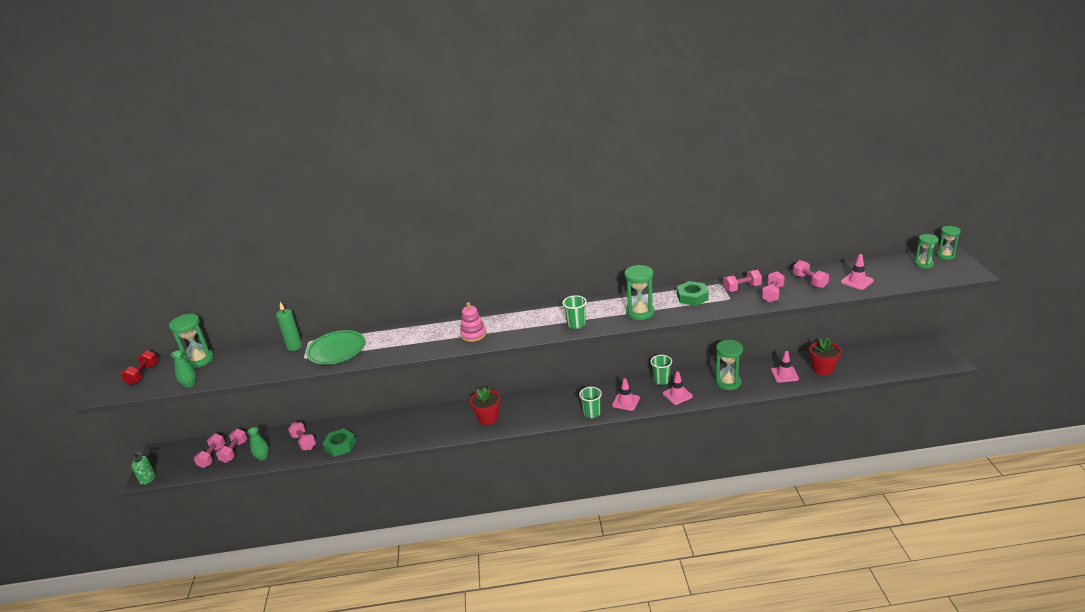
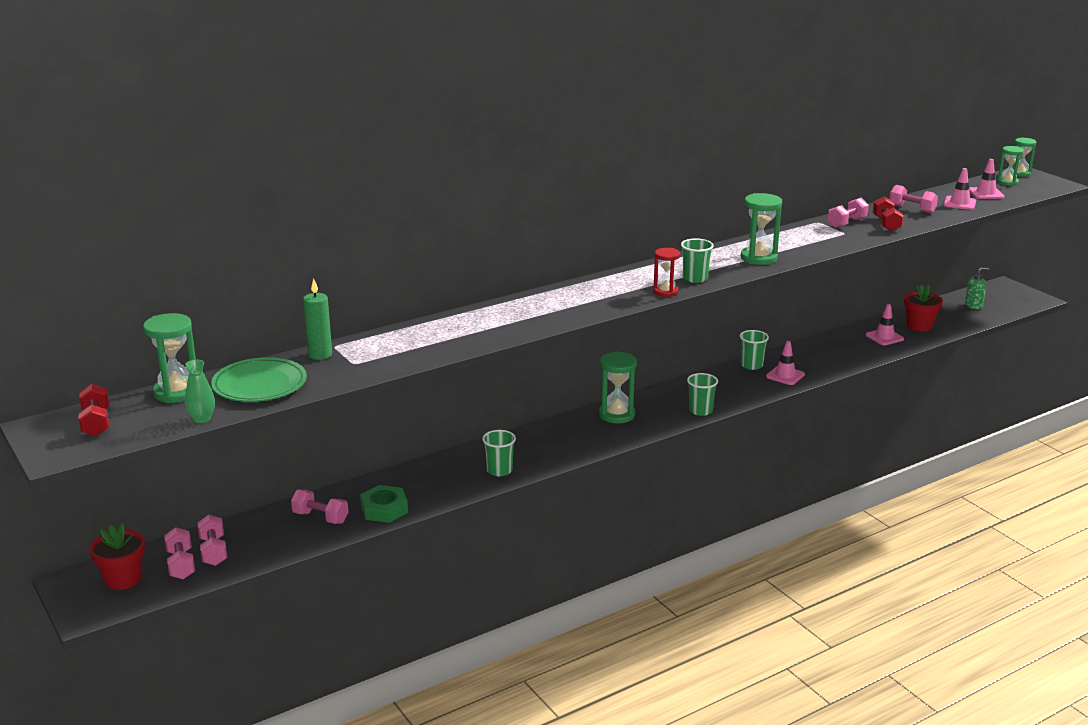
camera: 30 degrees left, 5 degrees down
(148, 479) = (93, 614): green soap dispenser -> green soap dispenser (973, 306)
(262, 457) = (271, 547): green vase -> none
(336, 350) = (394, 348): green plate -> green plate (259, 385)
(427, 432) = (499, 470): none -> green cup
(473, 334) = (573, 305): pink stacking toy -> none
(488, 418) = (569, 440): red flower pot -> red flower pot (123, 579)
(544, 333) = (665, 292): none -> red hourglass
(625, 402) = (730, 392): pink traffic cone -> pink traffic cone (986, 193)
(692, 297) = (801, 237): green nut -> none
(728, 382) = (830, 354): green hourglass -> green hourglass (617, 415)
(772, 294) = (886, 224): pink dumbbell -> red dumbbell

